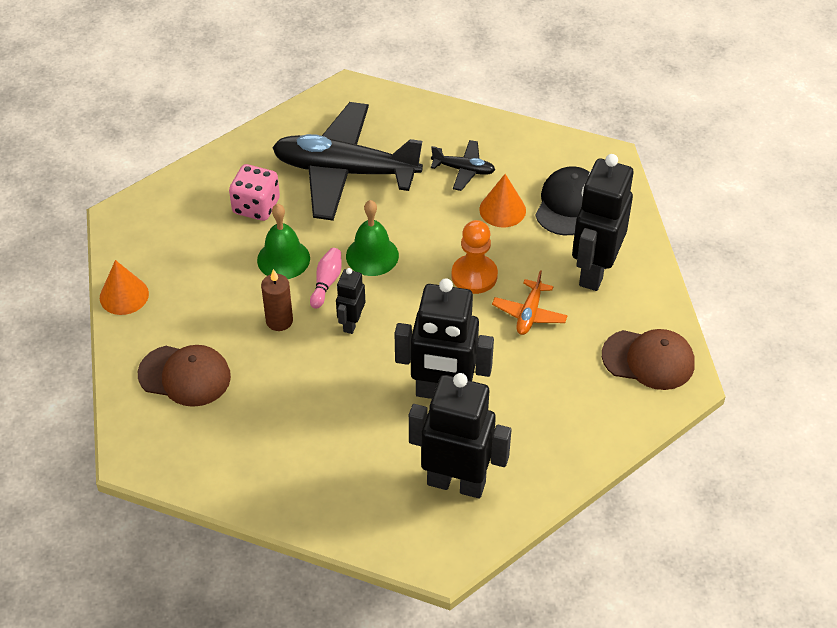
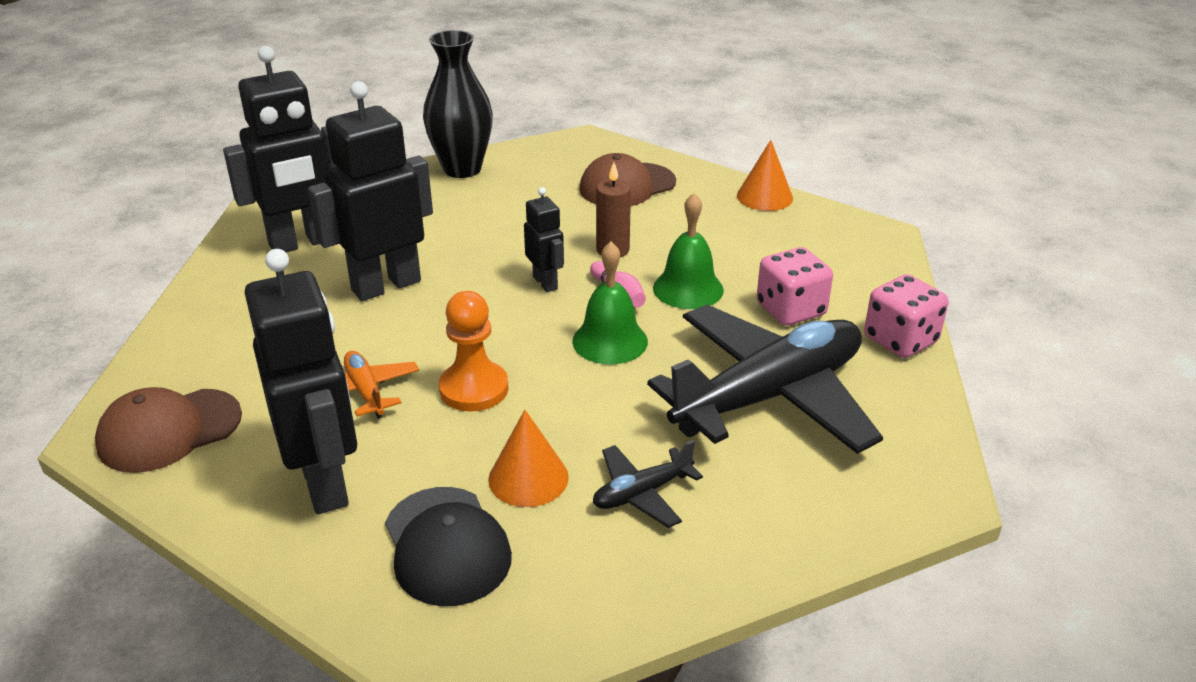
camera: 135 degrees right, 15 degrees down
(238, 153) = (900, 340): none -> pink dice
(263, 491) = (462, 169): none -> black vase

